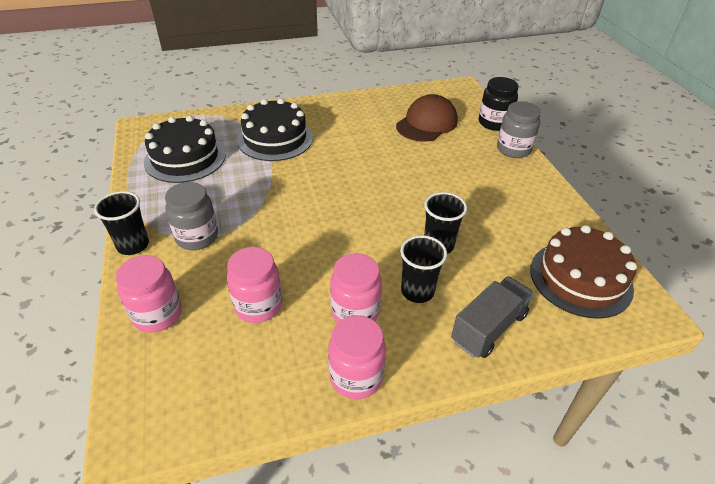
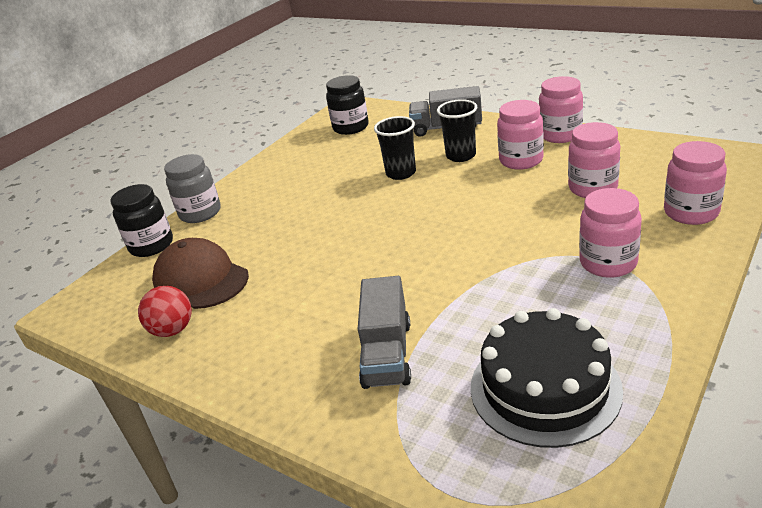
camera: 125 degrees left, 10 degrees down
(133, 245) = (691, 284): black cup -> none
(197, 237) = (608, 263): grey jar -> pink jar
(275, 139) = (387, 354): black cake -> grey truck
(393, 103) = (173, 330): none -> red ball
(427, 123) = (201, 279): brown cap -> brown cap turned 45 degrees clockwise
(580, 278) = (351, 127): brown cake -> black jar

